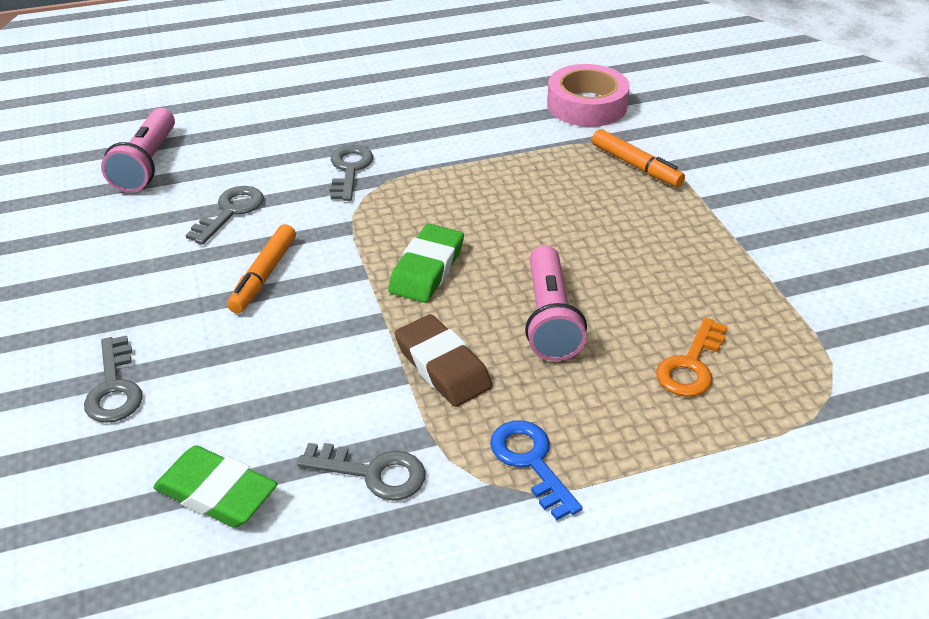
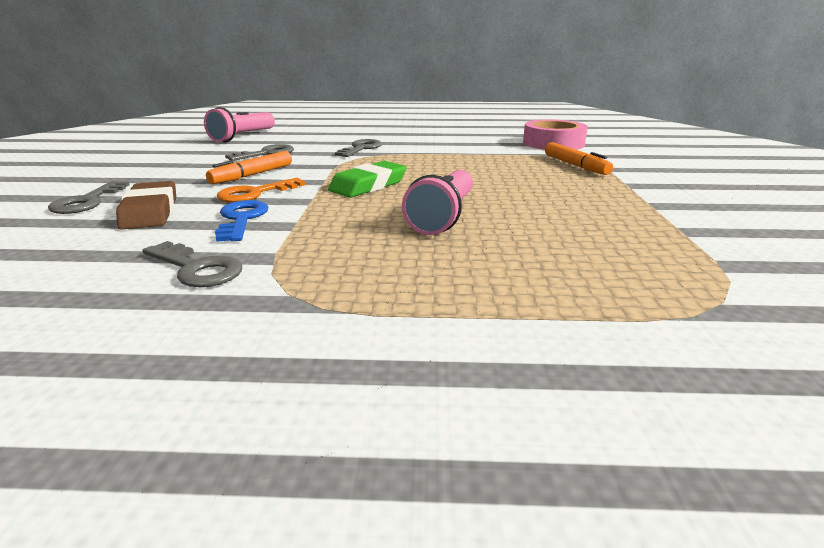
camera: 20 degrees right, 15 degrees down
(216, 493) = (65, 257): green eraser -> none
(442, 366) = (327, 226): brown eraser -> brown eraser (150, 212)
(531, 462) = (344, 288): blue key -> blue key (241, 219)
(691, 365) = (561, 258): orange key -> orange key (255, 193)

